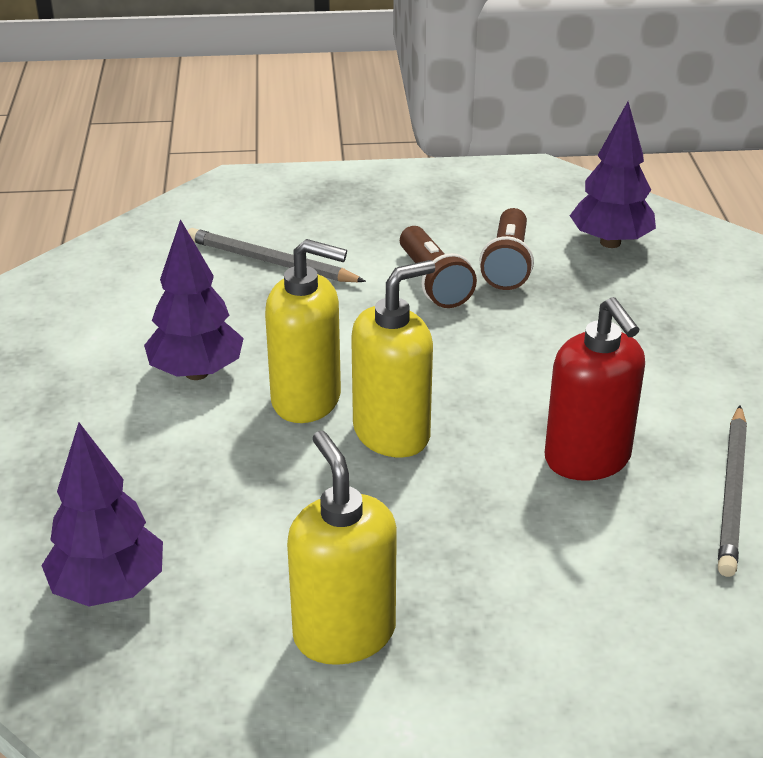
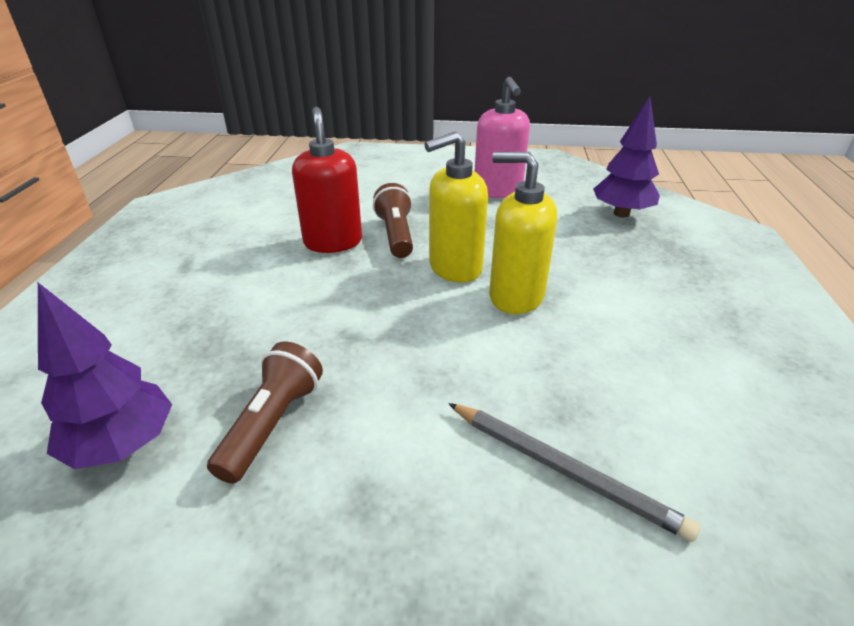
camera: 170 degrees left, 0 degrees up
(197, 372) = (613, 328): purple tree -> none
(344, 633) = (498, 191): yellow soap dispenser -> pink soap dispenser
(433, 282) = (370, 407): brown flashlight -> brown flashlight (396, 235)
(733, 493) = (264, 220): grey pencil -> none

